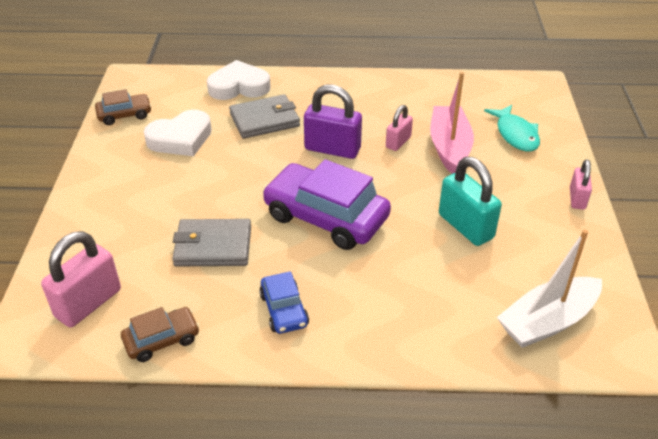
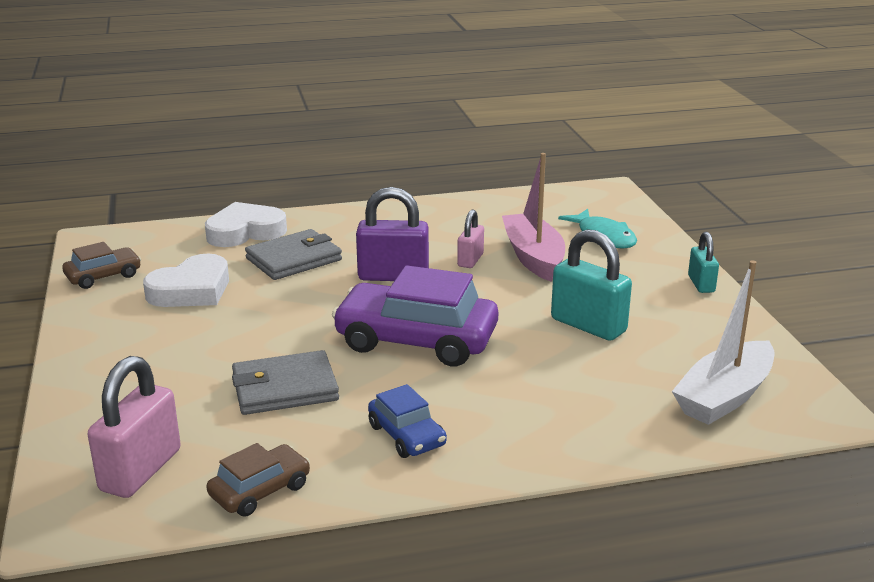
camera: 15 degrees left, 15 degrees down
(577, 199) = (701, 284): pink padlock -> turquoise padlock

